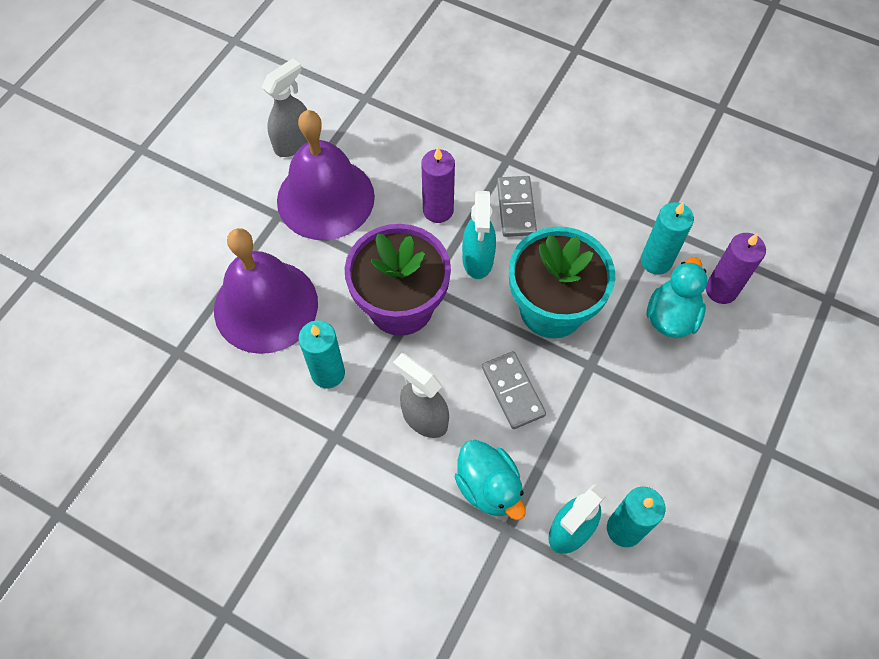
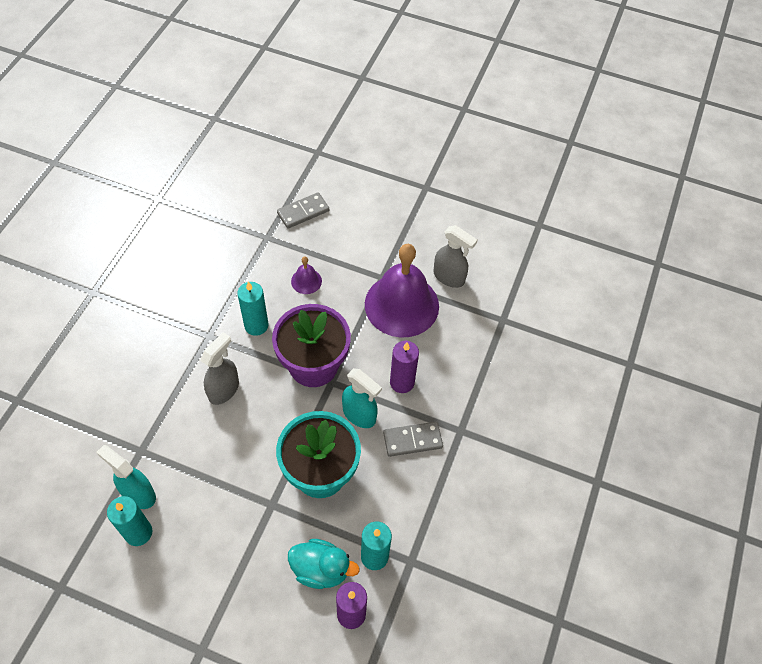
camera: 80 degrees right, 5 degrees down
(266, 306) = (306, 281): purple bell -> purple bell, size x0.42
(478, 260) = (359, 415): turquoise spray bottle -> turquoise spray bottle turned 135 degrees counterclockwise
(489, 487) = (172, 436): turquoise duck -> none
(513, 391) = (247, 448): grey domino -> grey domino (303, 212)

